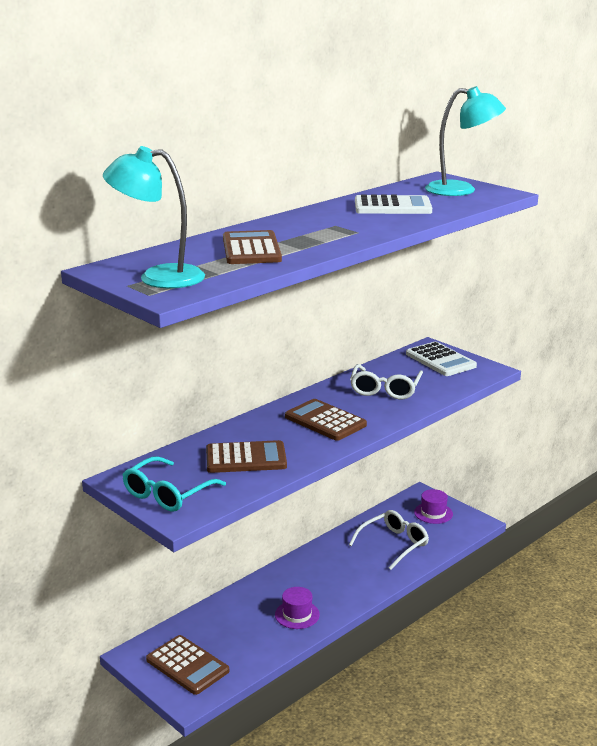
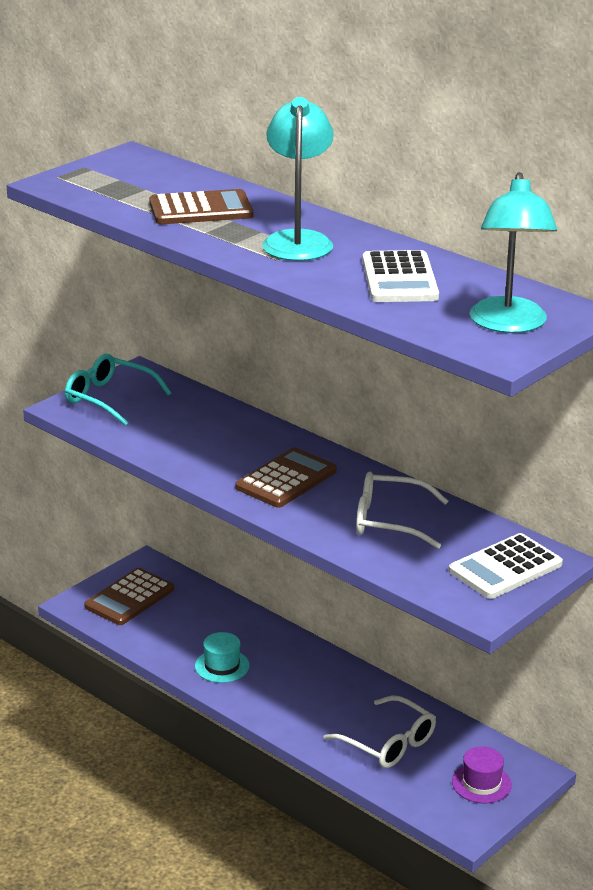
camera: 85 degrees right, 5 degrees up
(158, 277) = (106, 176): turquoise lamp -> turquoise lamp (298, 240)
(246, 458) = (186, 434): brown calculator -> none
(297, 615) = (222, 666): purple hat -> turquoise hat

